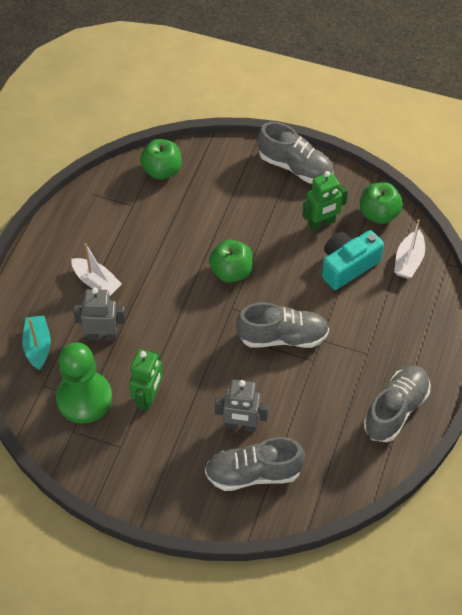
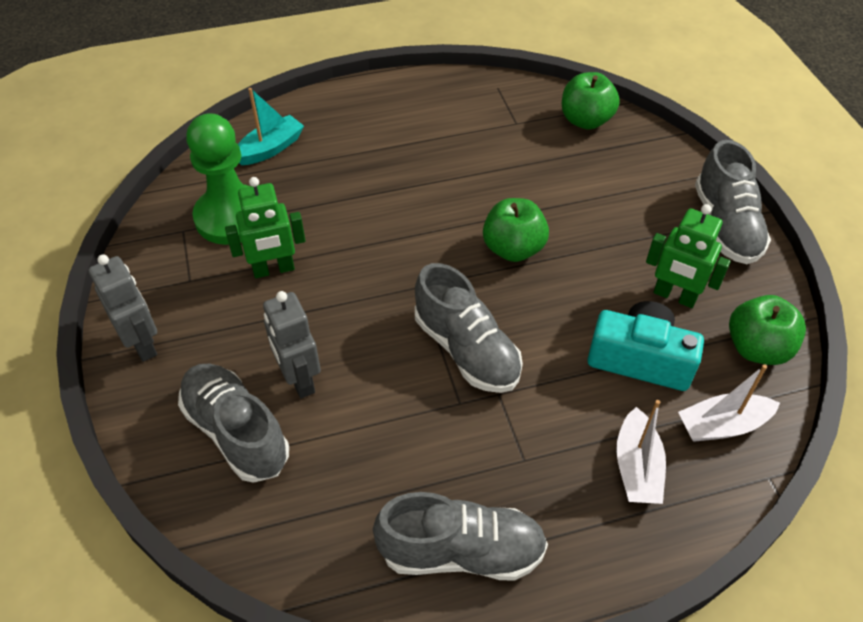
camera: 55 degrees right, 5 degrees down
(96, 282) = (390, 148): white boat -> white boat (637, 467)
(102, 336) = (325, 189): grey robot -> grey robot (142, 344)

